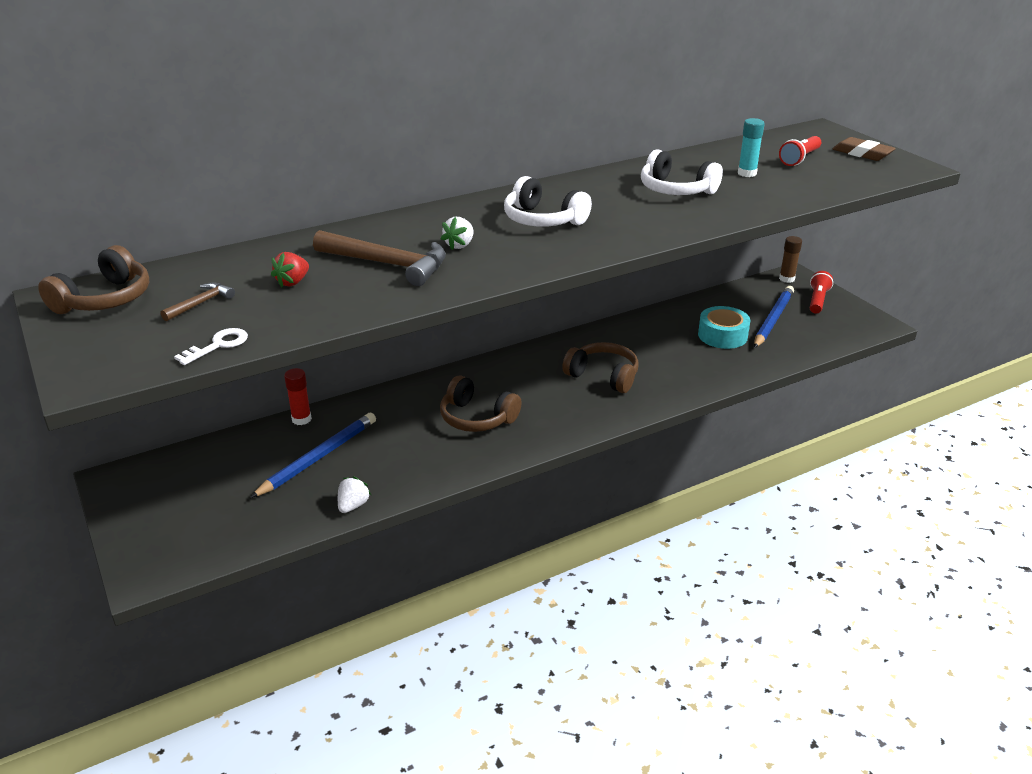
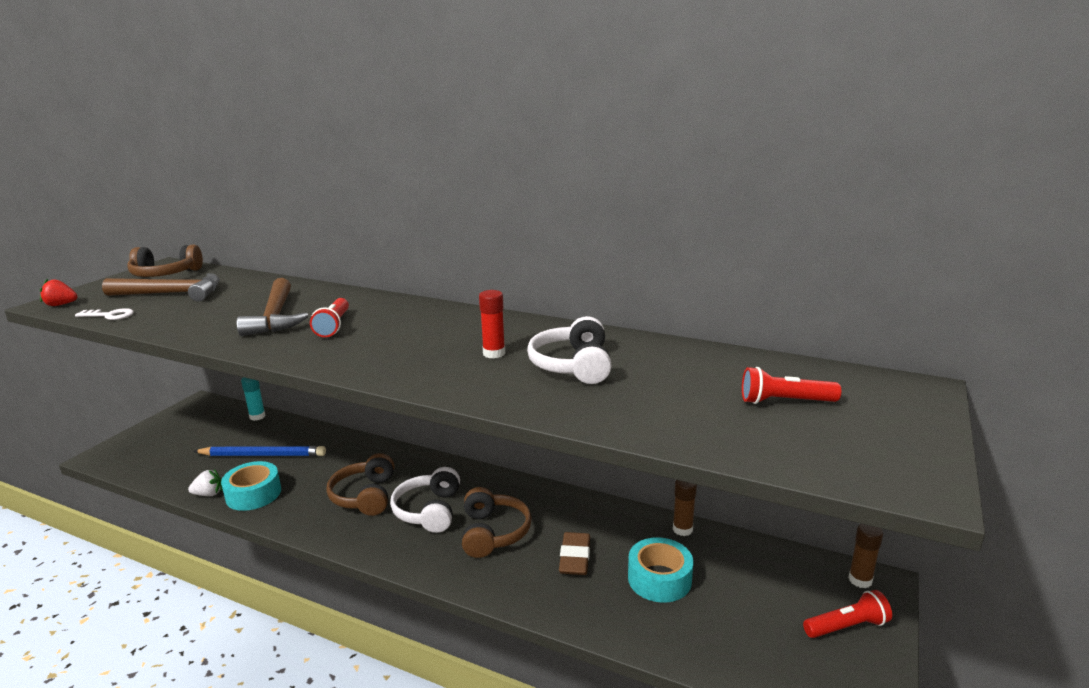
camera: 55 degrees right, 10 degrees down
(201, 303) = (172, 294): brown hammer -> brown hammer, size x2.02
(293, 282) = (222, 303): red strawberry -> red strawberry (61, 305)
(301, 419) = (307, 429): red glue stick -> red glue stick (494, 353)
(391, 478) = (253, 494): none -> turquoise tape
(459, 245) = (333, 326): white strawberry -> red flashlight
(542, 220) = (420, 336): white headphones -> white headphones (429, 511)
(683, 307) = (682, 529): none -> brown glue stick
(747, 173) = (680, 385): turquoise glue stick -> turquoise glue stick (257, 416)
(773, 319) = (746, 605): blue pencil -> none
(862, 153) = (888, 435): brown eraser -> brown eraser (575, 557)

